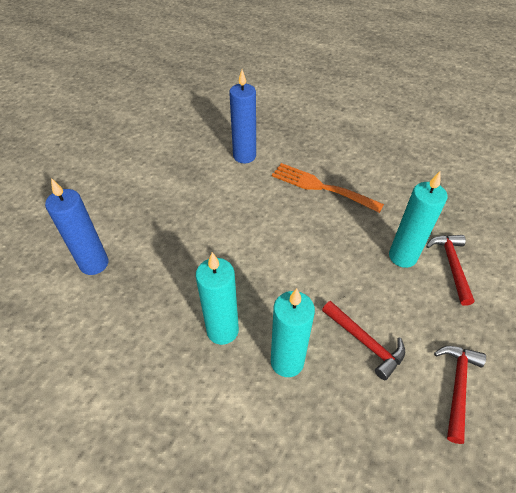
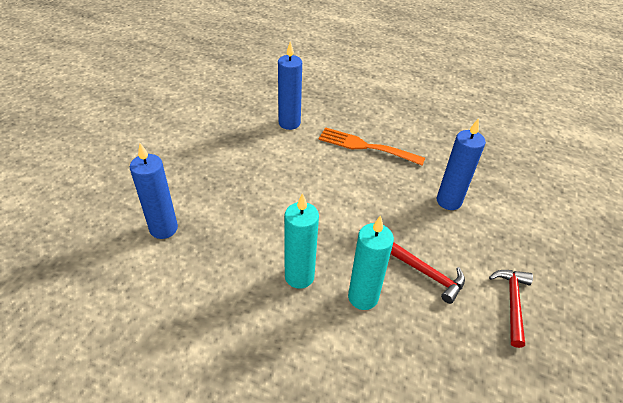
camera: 10 degrees left, 5 degrees down
(402, 257) = (448, 201): turquoise candle -> blue candle
(451, 265) = (491, 205): red hammer -> none

